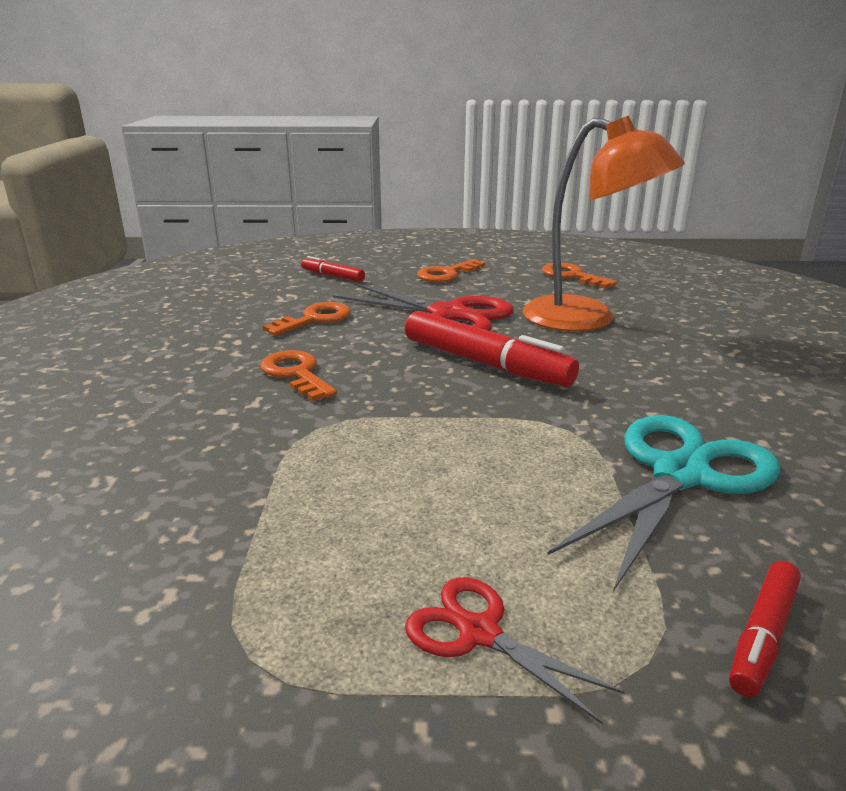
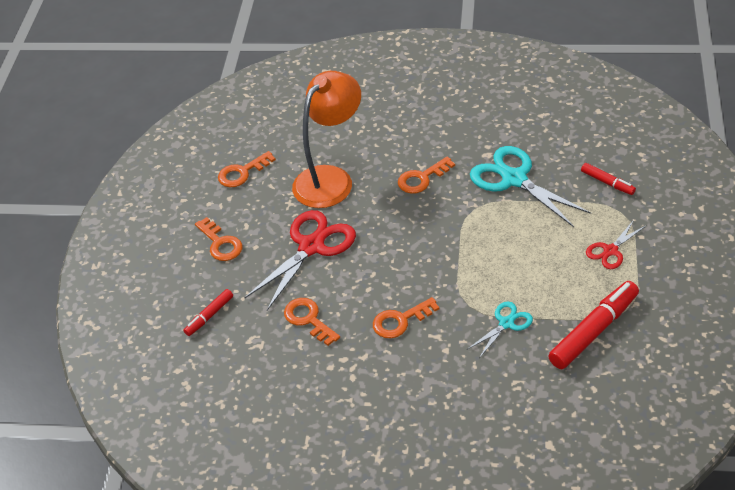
camera: 80 degrees left, 20 degrees up
(261, 467) = (506, 323): none -> turquoise scissors
(485, 363) = (394, 233): red marker -> red marker (594, 331)
(624, 380) = (421, 178): none -> orange key

